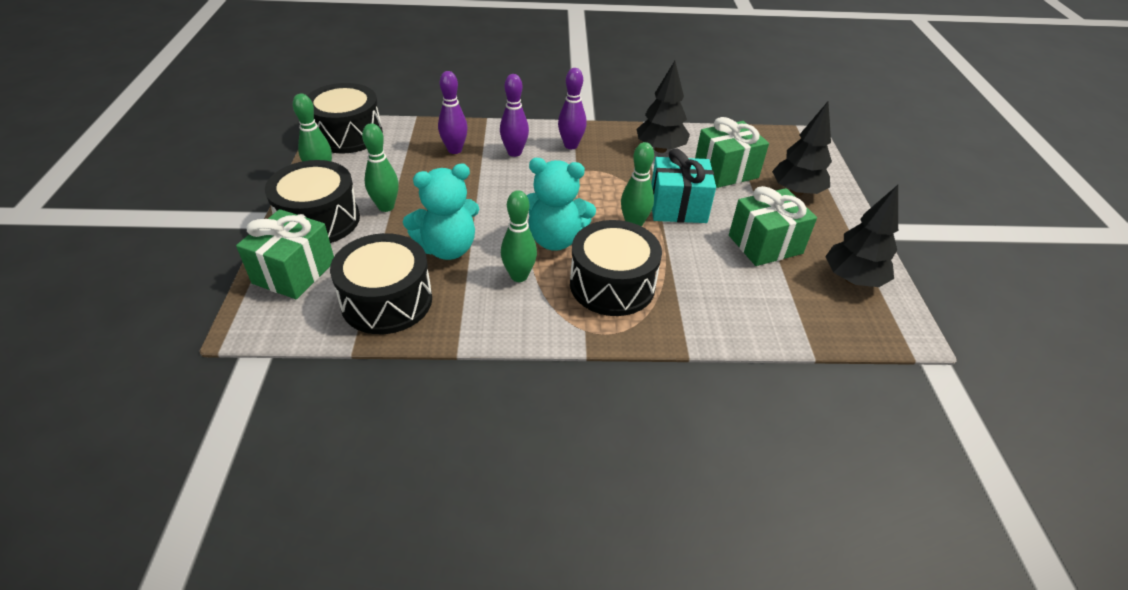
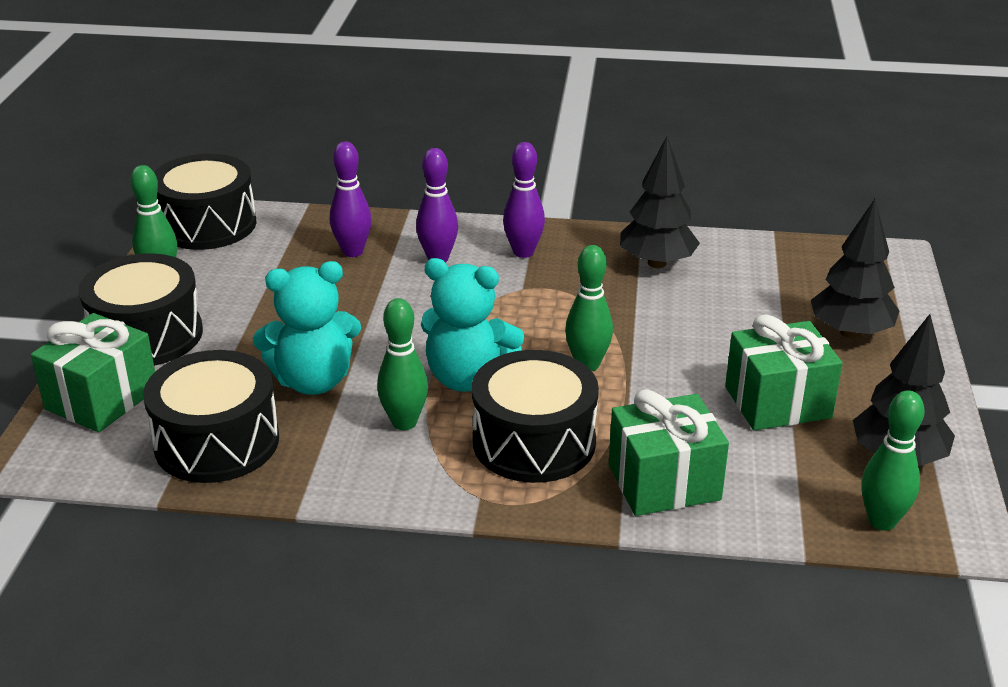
camera: 10 degrees right, 10 degrees down
(386, 207) = (240, 323): green bowling pin -> green bowling pin (882, 521)
(678, 207) = (660, 345): turquoise gift -> none
(725, 171) = (748, 298): green gift -> green gift (664, 482)

